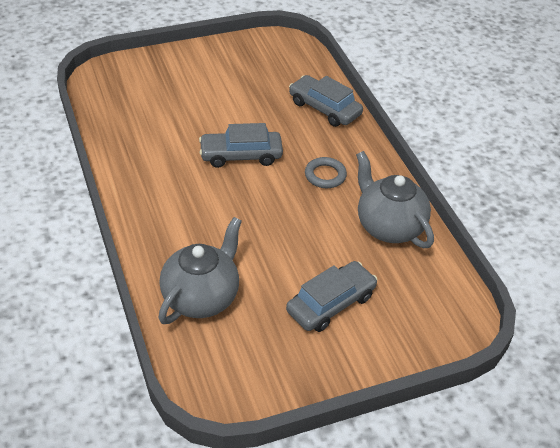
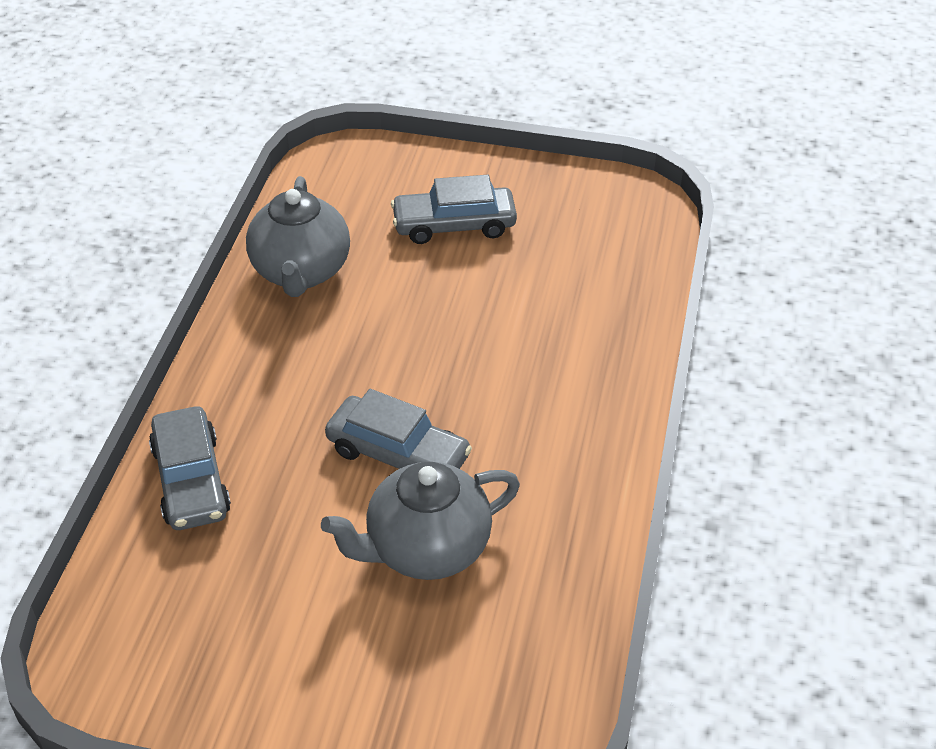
camera: 145 degrees left, 0 degrees up
(201, 297) = (596, 288): grey teapot -> grey teapot (426, 549)
(325, 175) = (308, 369): grey ring -> none

